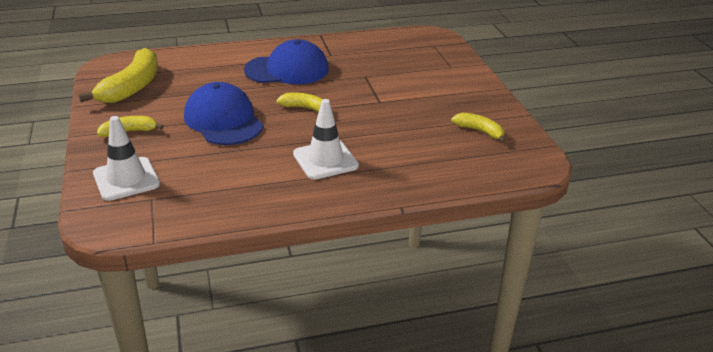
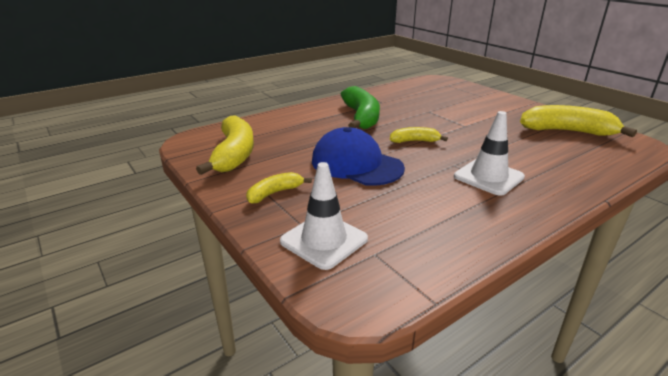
camera: 20 degrees left, 5 degrees down
(287, 70) = (361, 117): blue cap -> green banana
(479, 131) = (567, 131): yellow banana -> yellow banana, size x1.87

